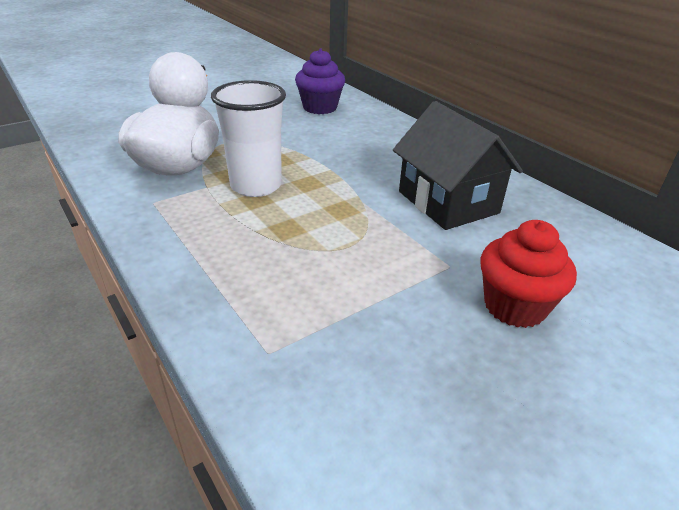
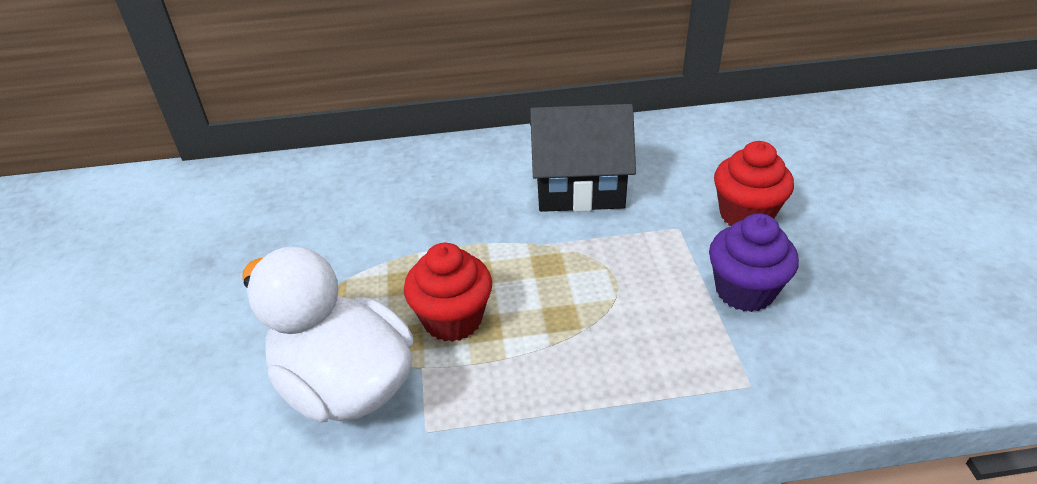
camera: 60 degrees left, 5 degrees up
(256, 186) = (452, 319): white cup -> red cupcake
(320, 107) = (286, 203): purple cupcake -> purple cupcake (744, 291)

